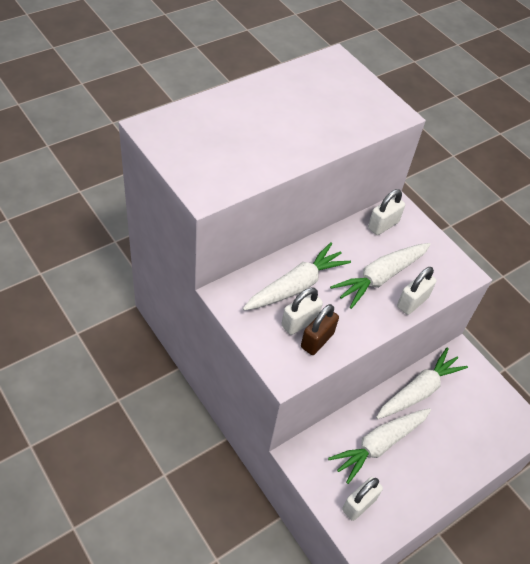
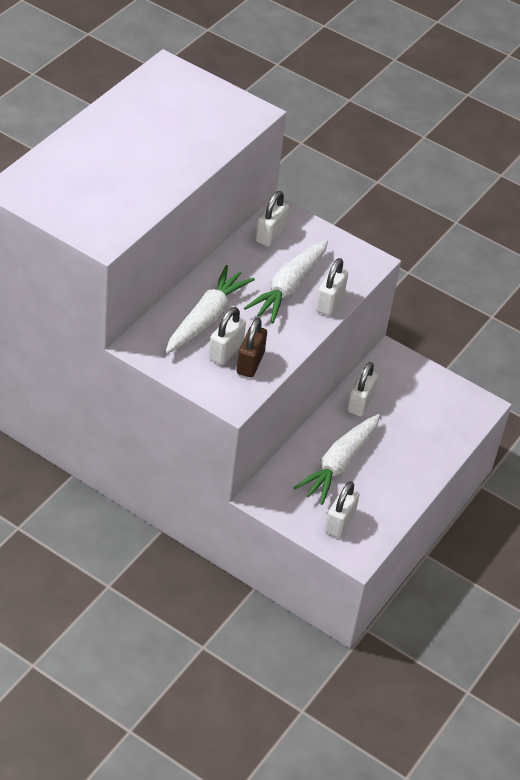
camera: 20 degrees left, 5 degrees down
(418, 391) = (360, 403): white carrot -> white padlock

